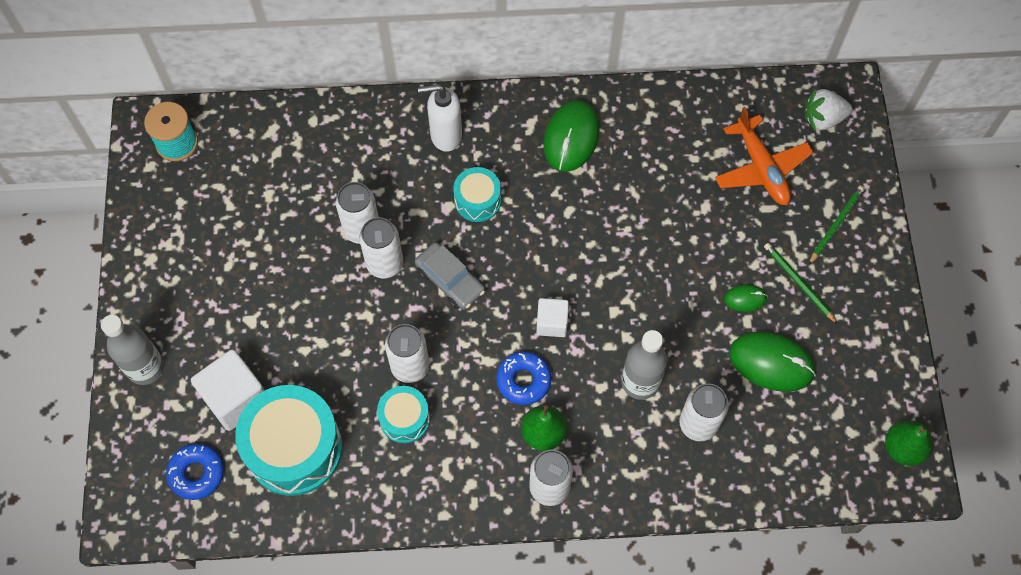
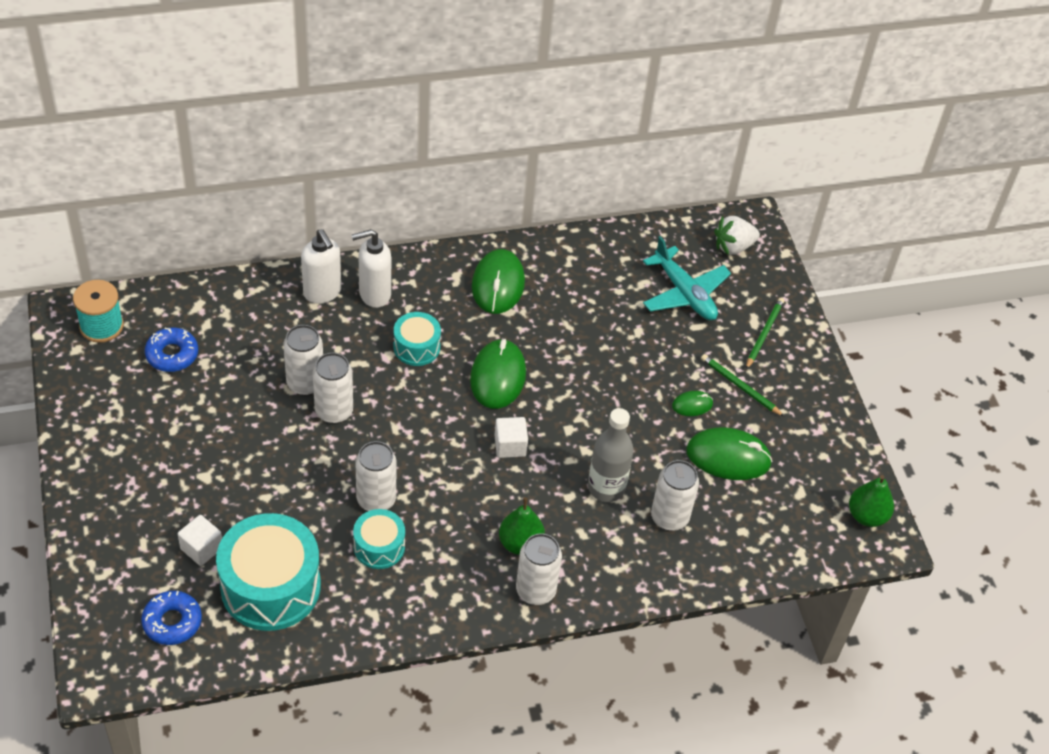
camera: 15 degrees left, 15 degrees down
(145, 367) = (102, 531): grey bottle -> none
(235, 398) = (201, 548): white cube -> white cube, size x0.59
(395, 128) = (322, 292): none -> white soap dispenser
(450, 280) = (402, 419): grey car -> none
(523, 380) = (492, 499): blue donut -> blue donut (172, 354)
(553, 243) = (498, 377): none -> green mouse
(761, 168) = (684, 293): orange plane -> turquoise plane

